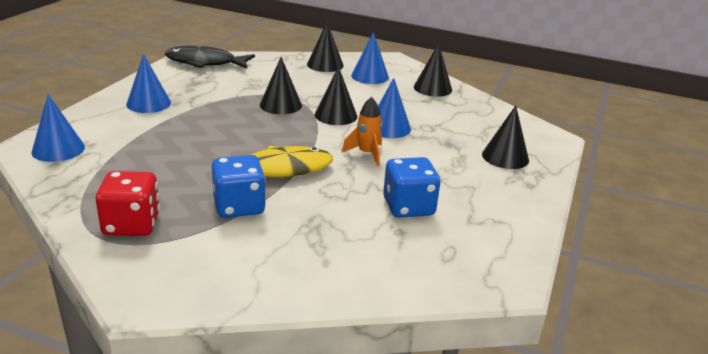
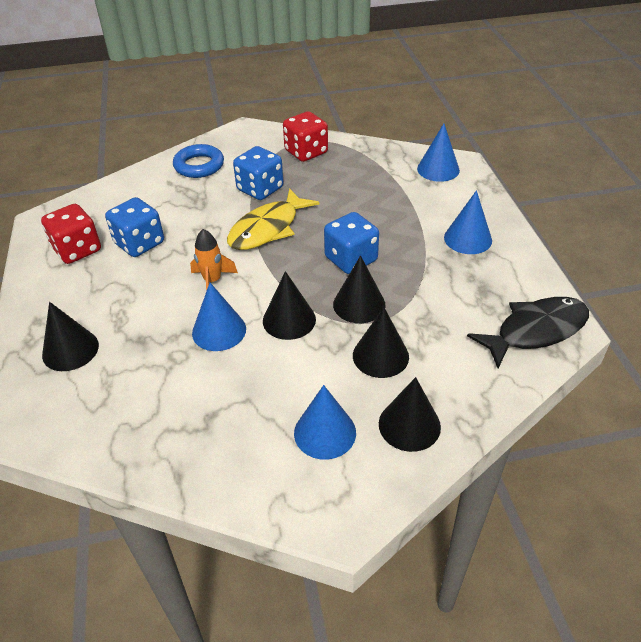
camera: 150 degrees right, 15 degrees up
(247, 125) = (351, 259): none -> blue dice
(269, 268) = (199, 165): none -> blue ring
(432, 88) = (219, 455): black cone -> black cone (380, 356)
(476, 227) = (77, 250): none -> red dice

